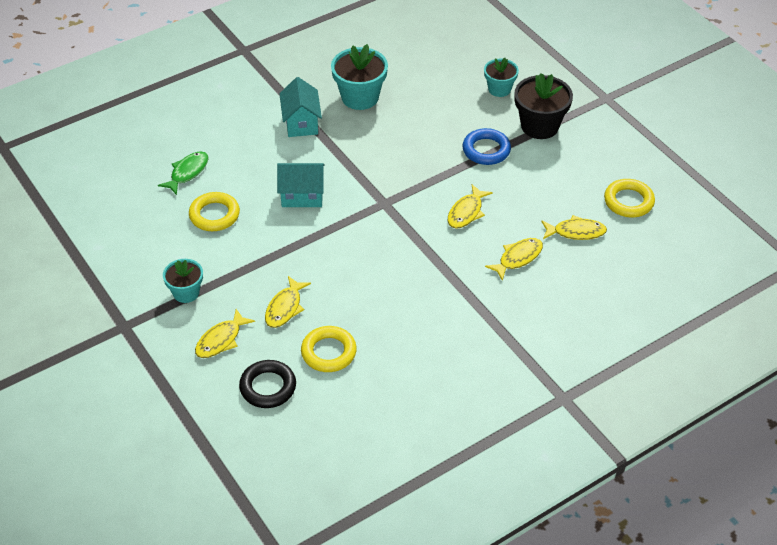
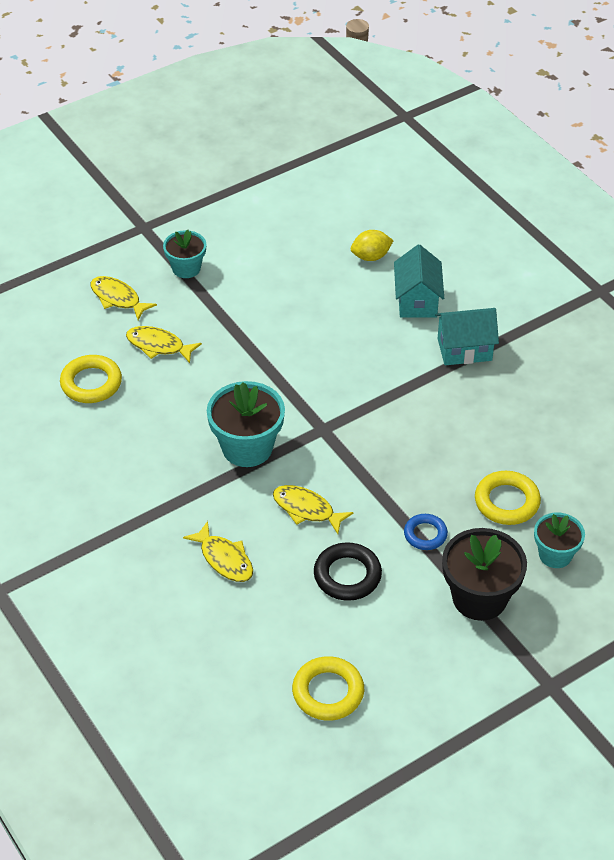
camera: 90 degrees right, 0 degrees up
(187, 172) = (371, 257): green fish -> yellow lemon
(214, 215) = (302, 282): yellow ring -> yellow ring (507, 502)
(268, 387) = (50, 337): black ring -> black ring (347, 575)
(302, 196) = (334, 354): turquoise house -> turquoise house (417, 301)
(360, 97) = (520, 404): turquoise flower pot -> turquoise flower pot (247, 447)
(486, 150) = (425, 534): blue ring -> blue ring, size x0.65
(576, 232) = (269, 625): yellow fish -> none

